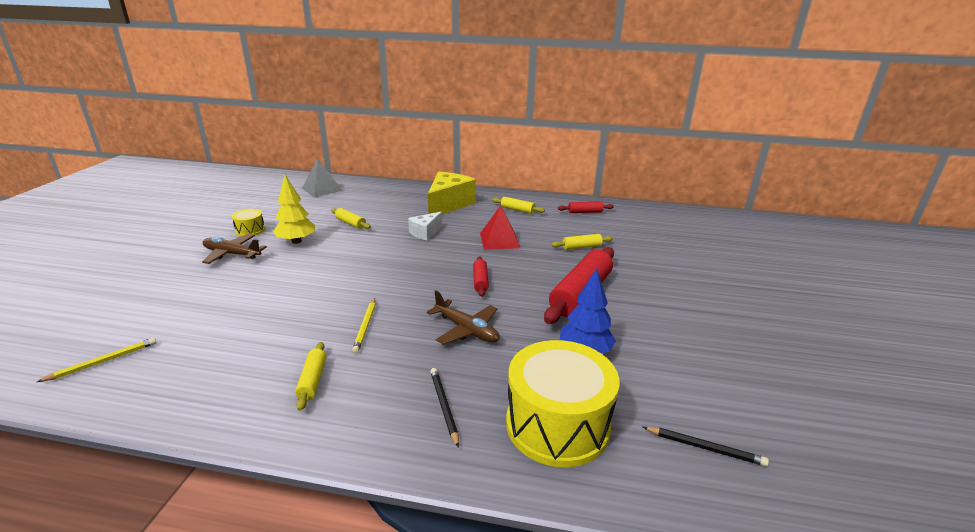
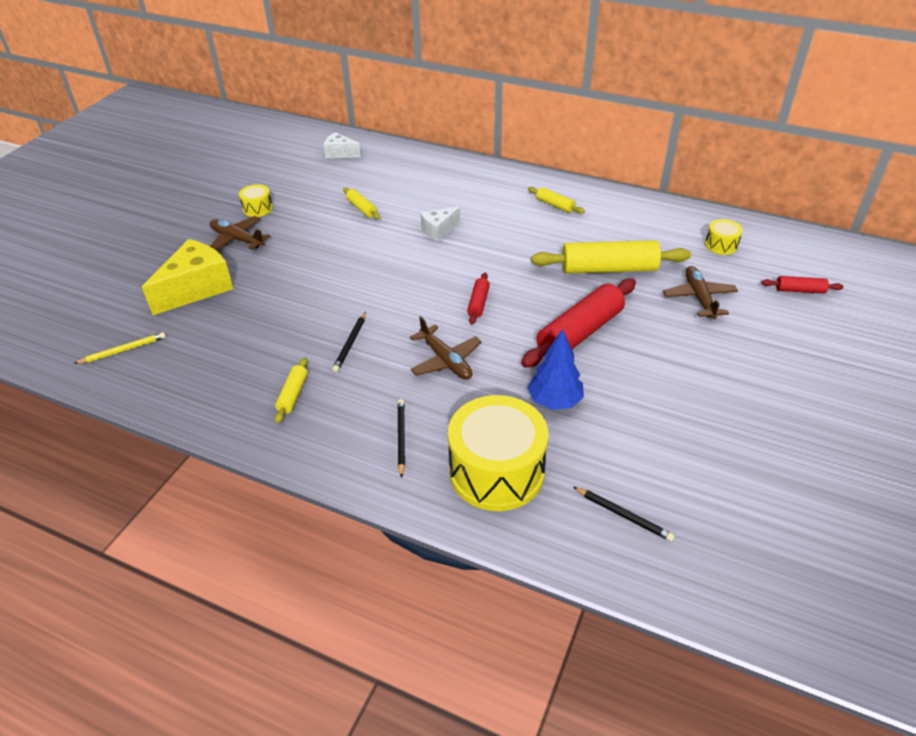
camera: 15 degrees right, 15 degrees up
(296, 241) = (302, 228): yellow tree -> none
(322, 189) = (340, 153): grey pyramid -> white cheese
(365, 326) = (350, 343): yellow pencil -> black pencil
(448, 205) = (476, 190): yellow cheese -> yellow cheese (196, 288)
(499, 240) = (518, 249): red pyramid -> none
(581, 247) = (608, 269): yellow rolling pin -> yellow rolling pin, size x2.09
(585, 212) = (636, 216): red rolling pin -> red rolling pin (799, 290)
(660, 224) = (721, 245): none -> yellow drum
(664, 259) = (699, 298): none -> brown plane

